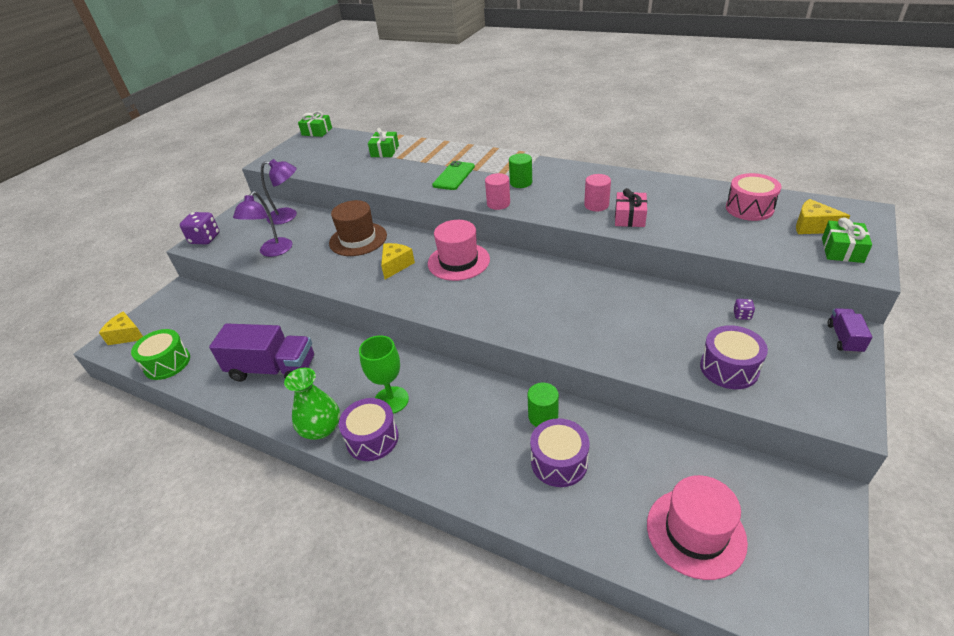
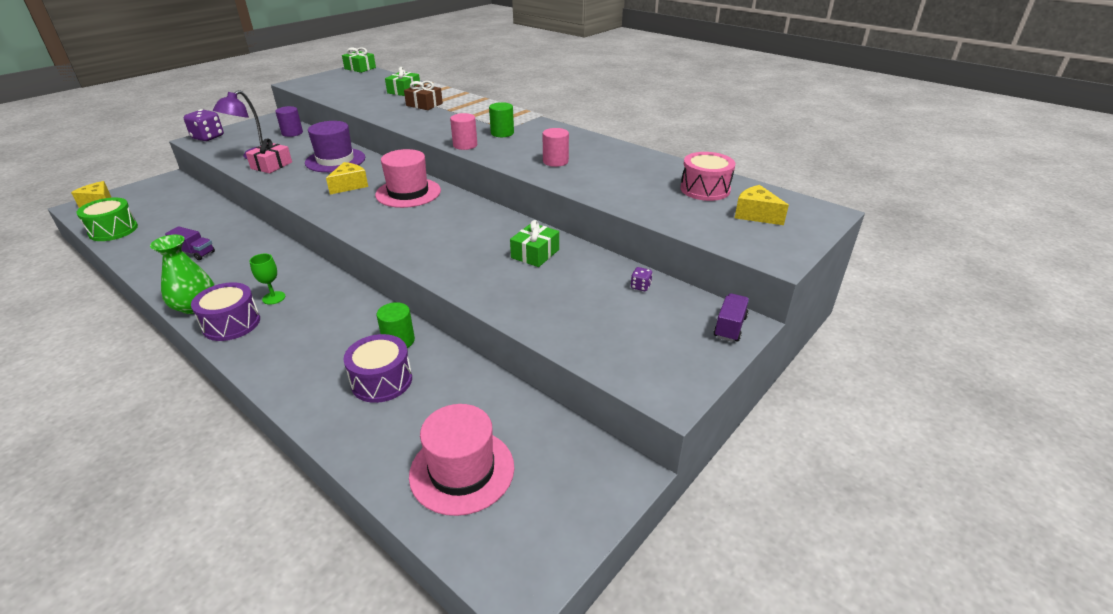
camera: 10 degrees right, 5 degrees down
(273, 369) = (194, 253): purple truck -> purple truck, size x0.49
(288, 216) = (292, 133): purple lamp -> purple cylinder
(358, 239) = (335, 160): brown hat -> purple hat
(391, 400) = (274, 298): green goblet -> green goblet, size x0.61
(418, 163) = (424, 104): none -> brown gift
(454, 176) = (446, 118): green phone -> none
(629, 217) = (577, 176): pink gift -> pink gift (271, 165)
(729, 368) = (586, 327): purple drum -> none
(842, 250) = (767, 239): green gift -> green gift (535, 254)

